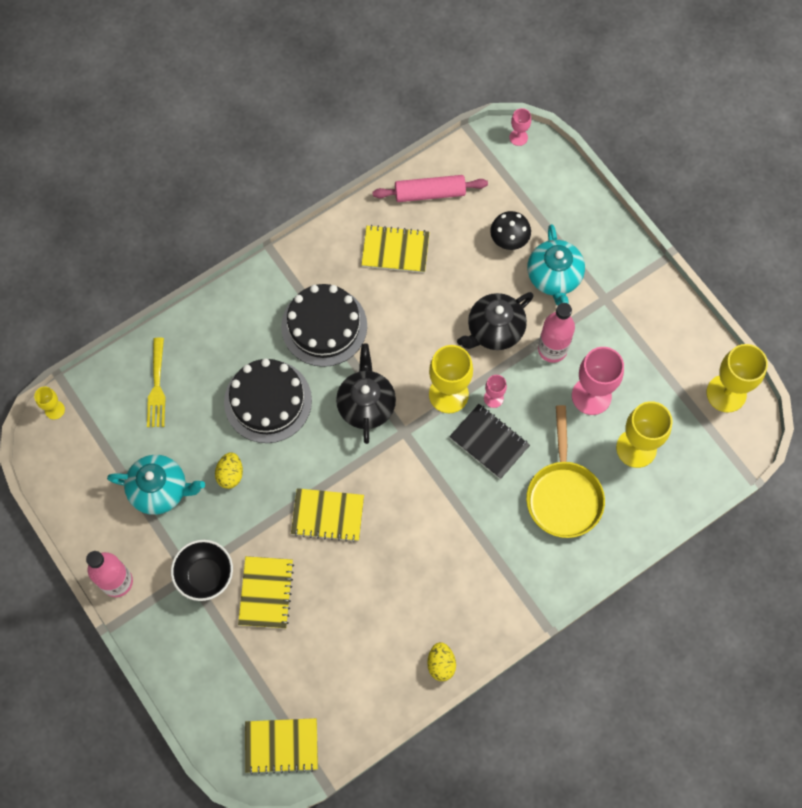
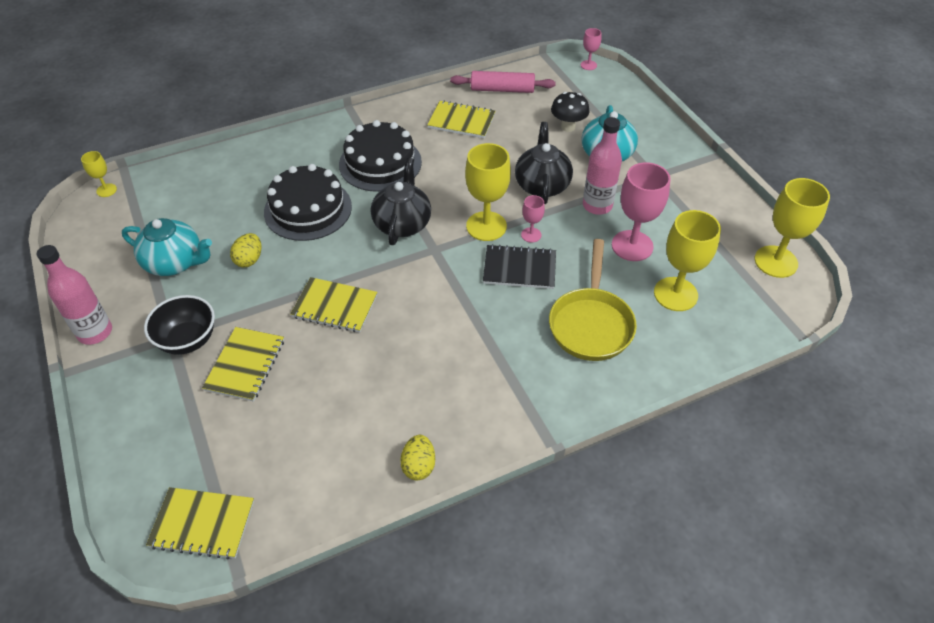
camera: 10 degrees right, 20 degrees down
(157, 387) = (208, 186): yellow fork -> none
(489, 442) = (519, 268): black notebook -> black notebook turned 45 degrees counterclockwise
(494, 330) = (542, 185): black teapot -> black teapot turned 120 degrees clockwise

